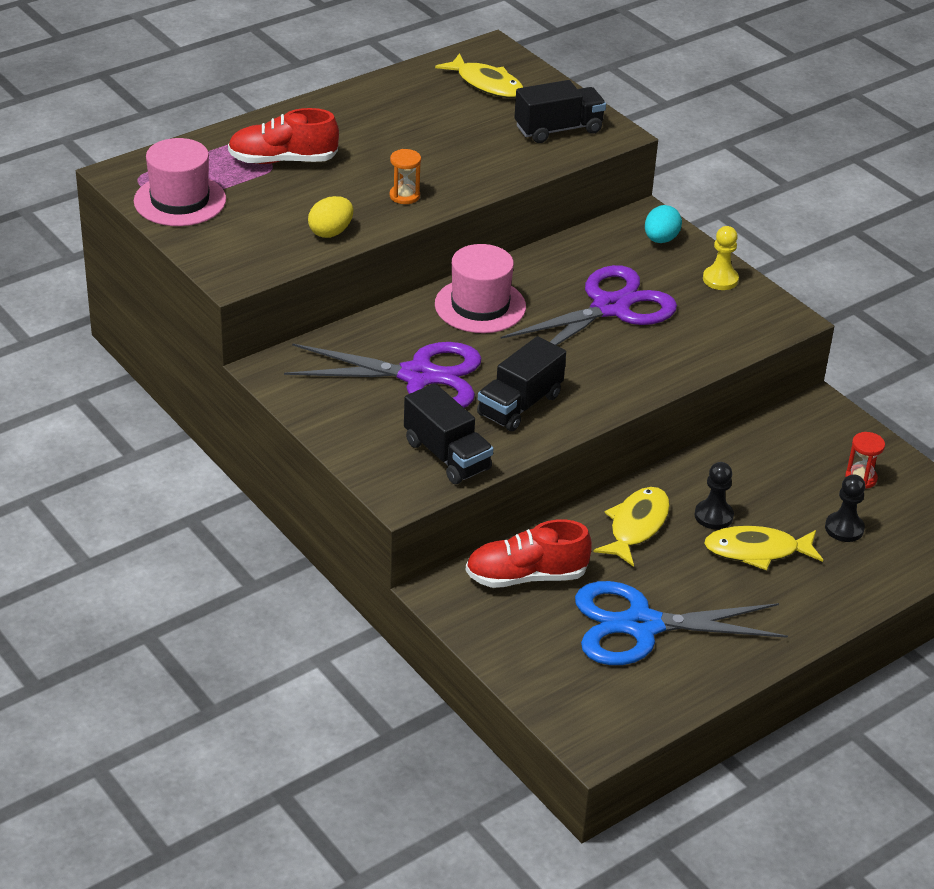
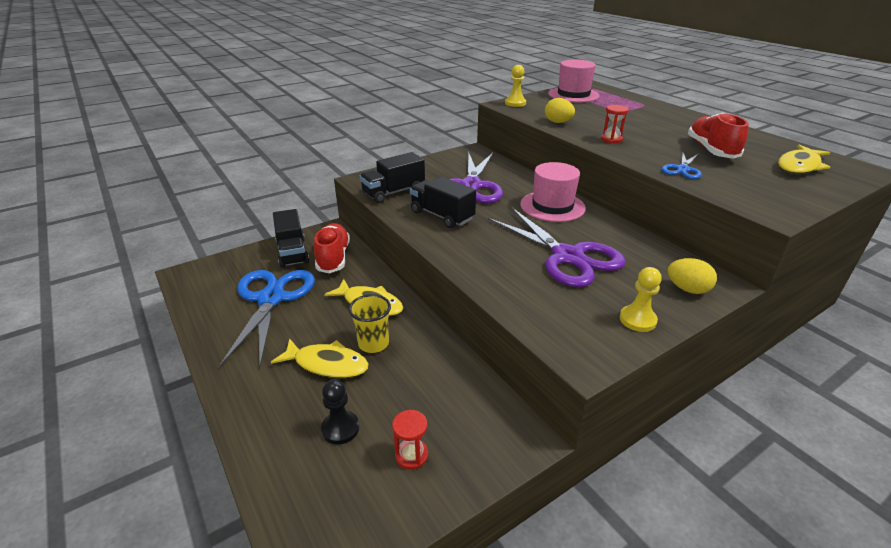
camera: 95 degrees right, 5 degrees down
(227, 265) = (515, 103): none -> yellow pawn
(283, 160) = (631, 112): red shoe -> red shoe (711, 150)
(404, 196) = (611, 139): orange hourglass -> red hourglass
(505, 162) = (682, 169): none -> blue scissors
(558, 129) = (755, 190): black truck -> black truck (292, 252)
(660, 239) = (687, 289): turquoise egg -> yellow egg
(713, 516) = (373, 344): black pawn -> yellow cup
(757, 551) = (327, 364): yellow fish -> yellow fish turned 105 degrees clockwise

